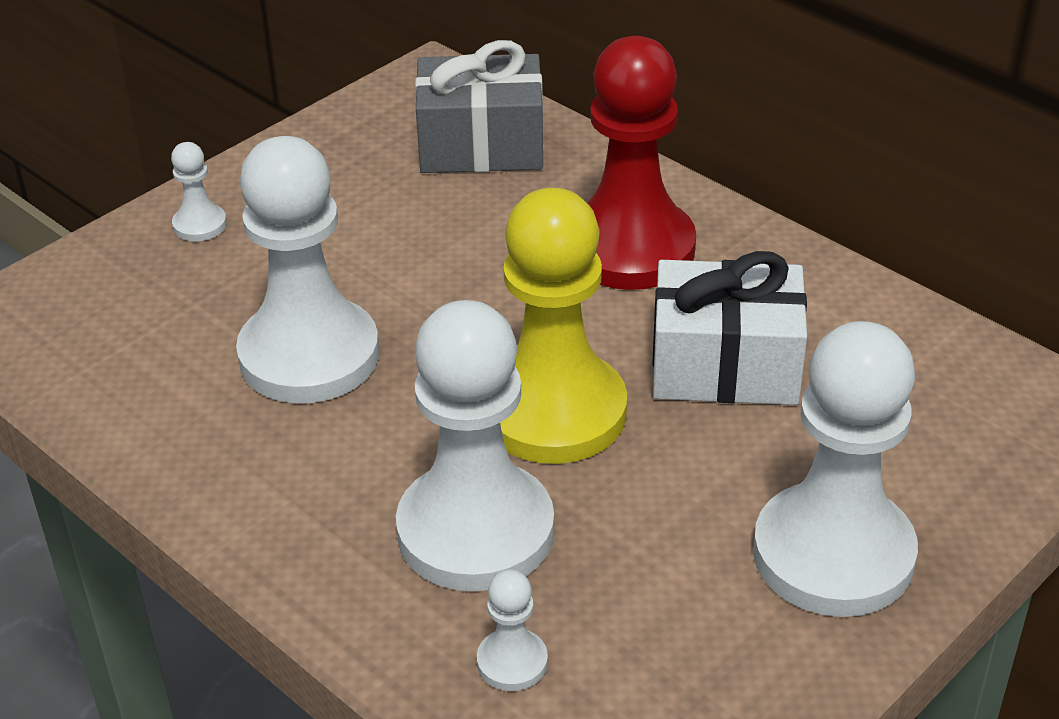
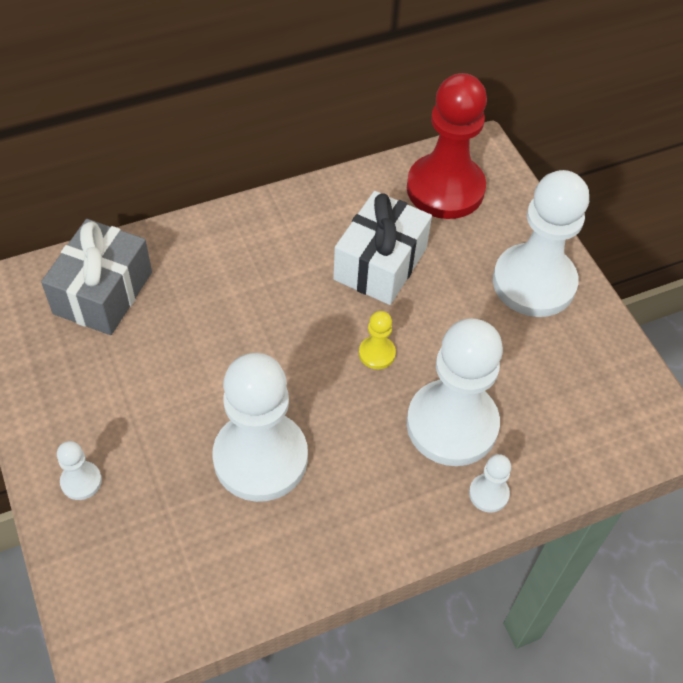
camera: 70 degrees left, 15 degrees up
(512, 662) = (550, 442): white pawn -> white pawn (488, 494)
(553, 412) = (377, 353): yellow pawn -> yellow pawn, size x0.42
(629, 248) = (257, 262): red pawn -> red pawn (445, 189)

